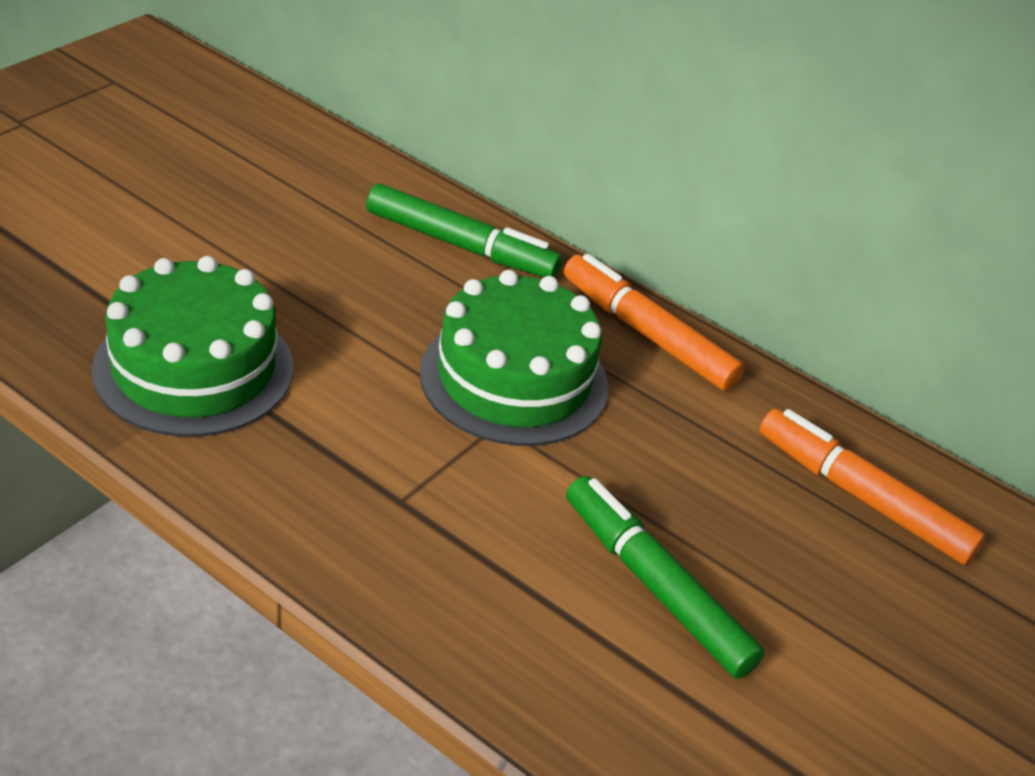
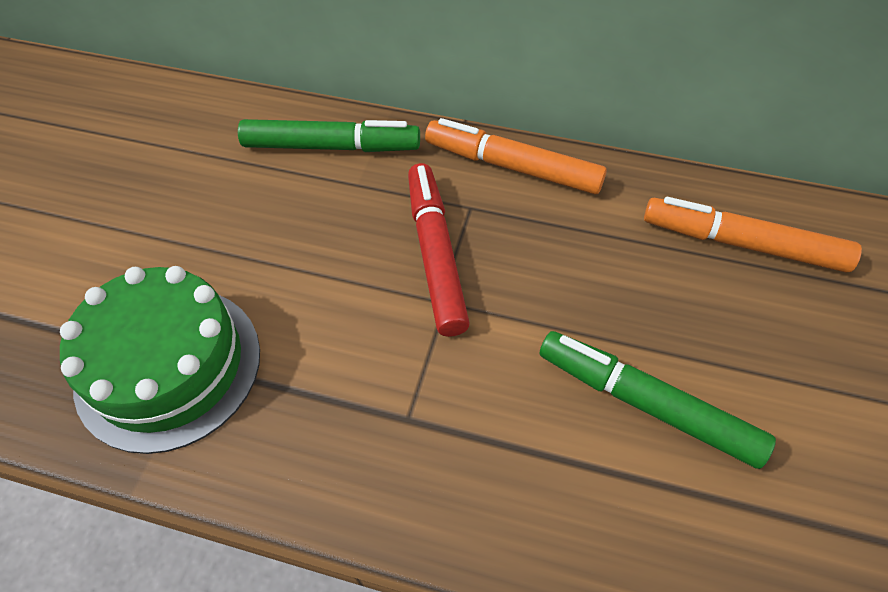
camera: 15 degrees left, 15 degrees up
(514, 379) = (436, 254): green cake -> red marker

